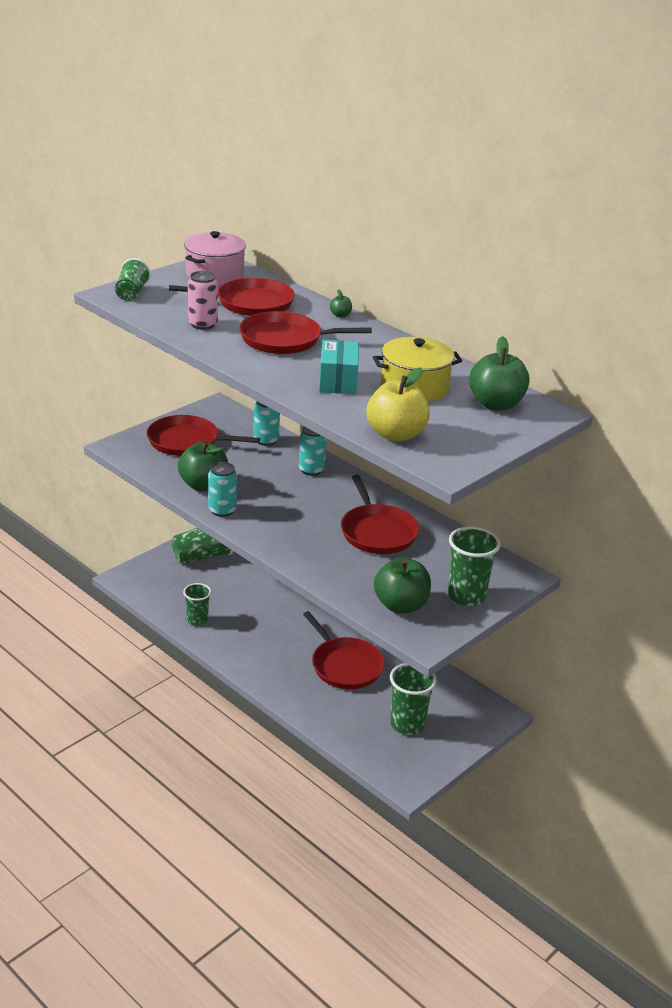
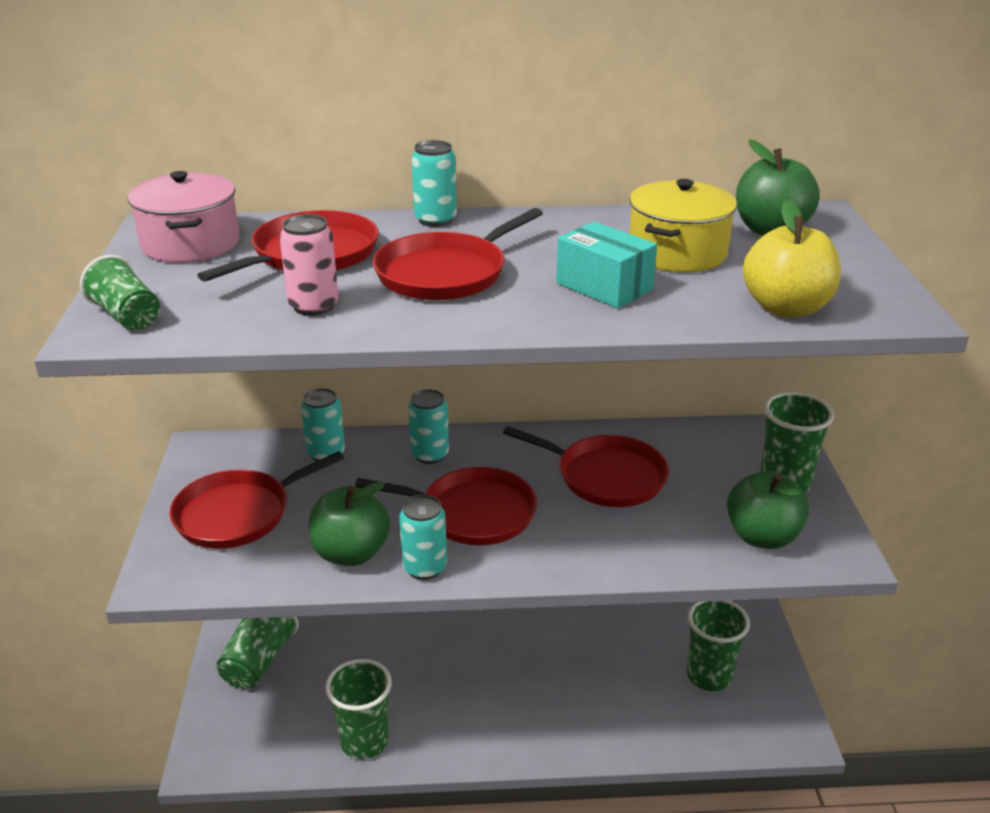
camera: 45 degrees left, 0 degrees up
(197, 621) = (364, 742): green cup -> green cup, size x1.52
(340, 315) = (435, 220): green apple -> turquoise can
(345, 665) = (573, 664): red pan -> red pan (472, 513)

